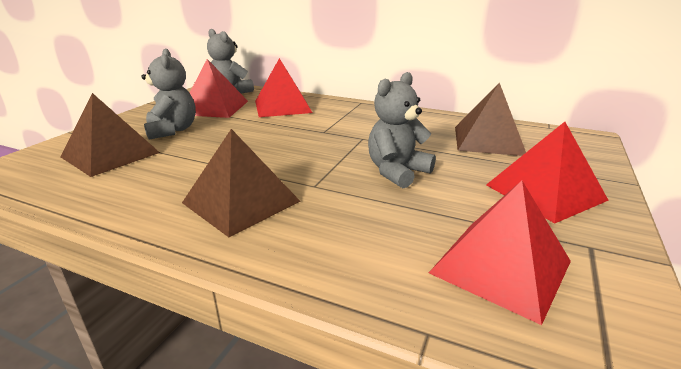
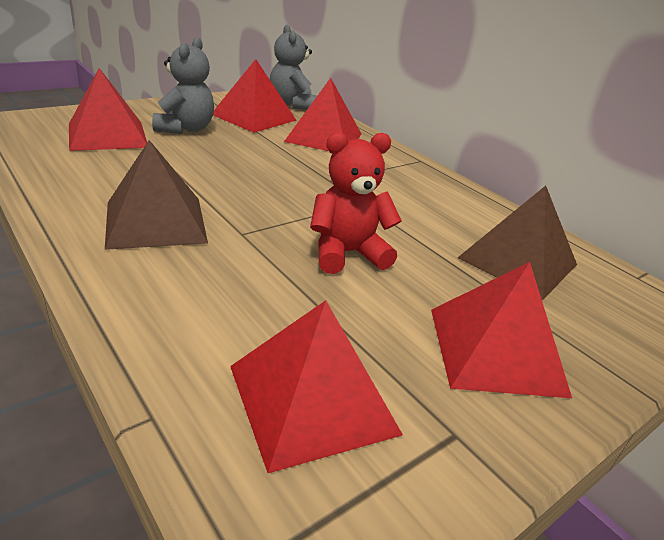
camera: 25 degrees right, 5 degrees up
(111, 154) = (107, 135): brown pyramid -> red pyramid
(397, 172) = (347, 253): grey teddy bear -> red teddy bear

